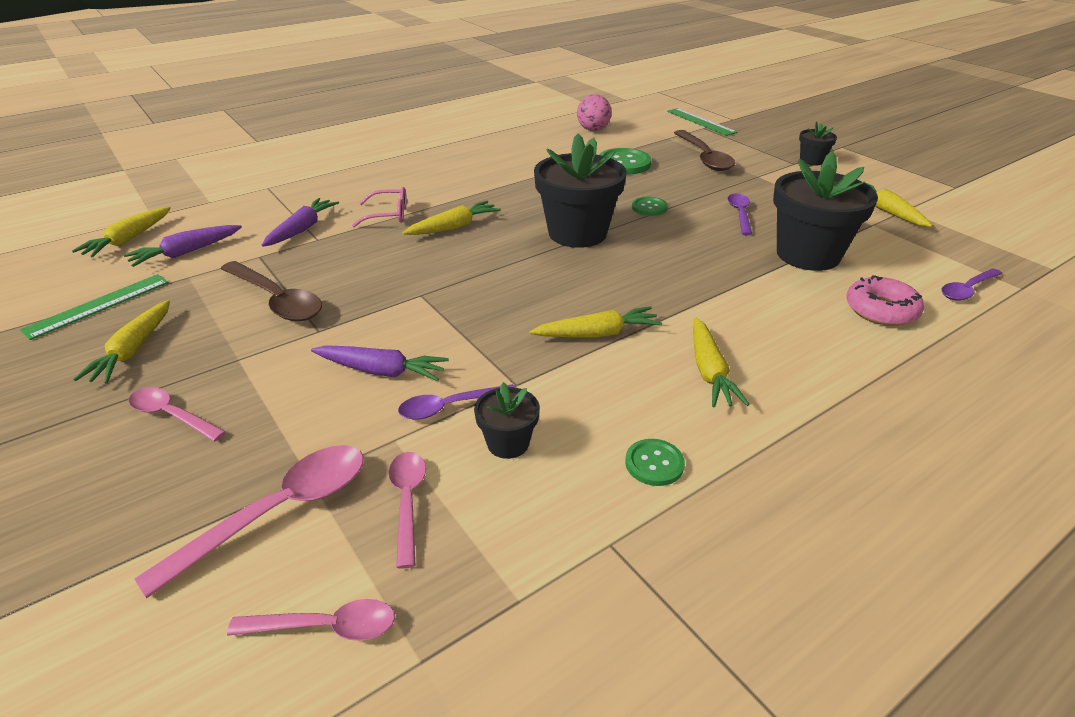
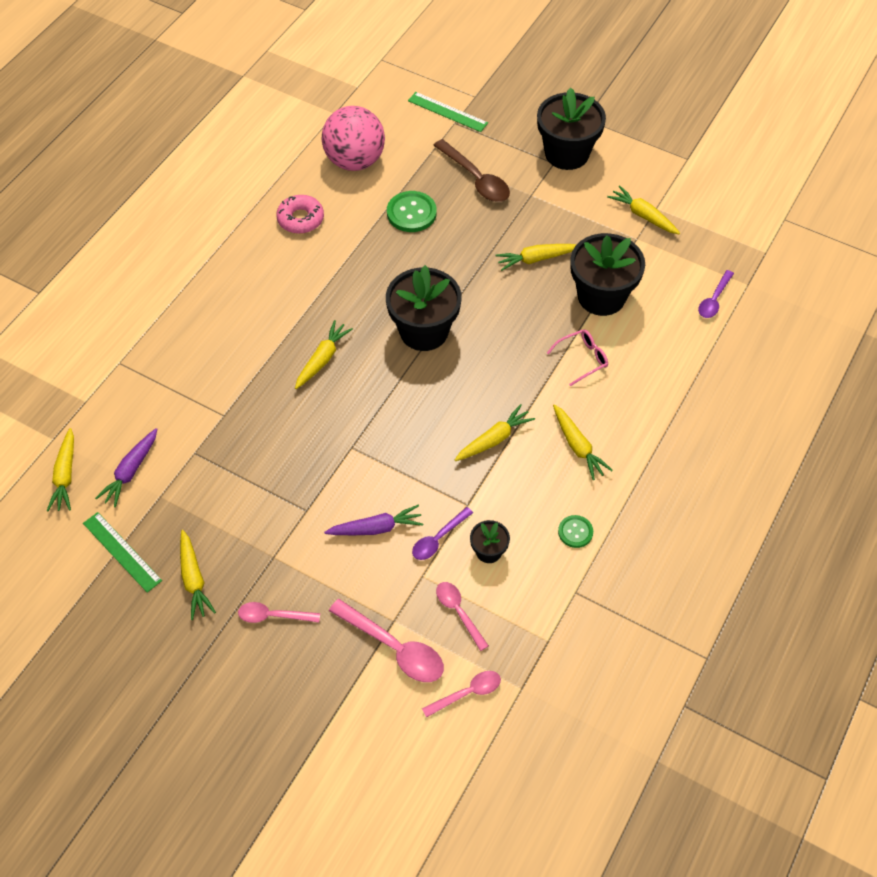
camera: 25 degrees left, 20 degrees up
(98, 305) = (122, 551): green ruler -> green ruler turned 60 degrees counterclockwise
(277, 300) = (251, 494): brown spoon -> none
(278, 512) = (394, 648): pink spoon -> pink spoon turned 105 degrees clockwise
(302, 229) = (200, 408): purple carrot -> none
(388, 215) = (257, 362): pink glasses -> pink glasses (582, 359)
(593, 130) = (355, 161): pink ball -> pink ball, size x1.79
(649, 207) = (463, 275): green button -> none
(740, 214) = (536, 259): purple spoon -> yellow carrot
(811, 161) = (566, 153): black flower pot -> black flower pot, size x2.08
(881, 310) = (664, 344): pink donut -> pink donut (300, 219)

